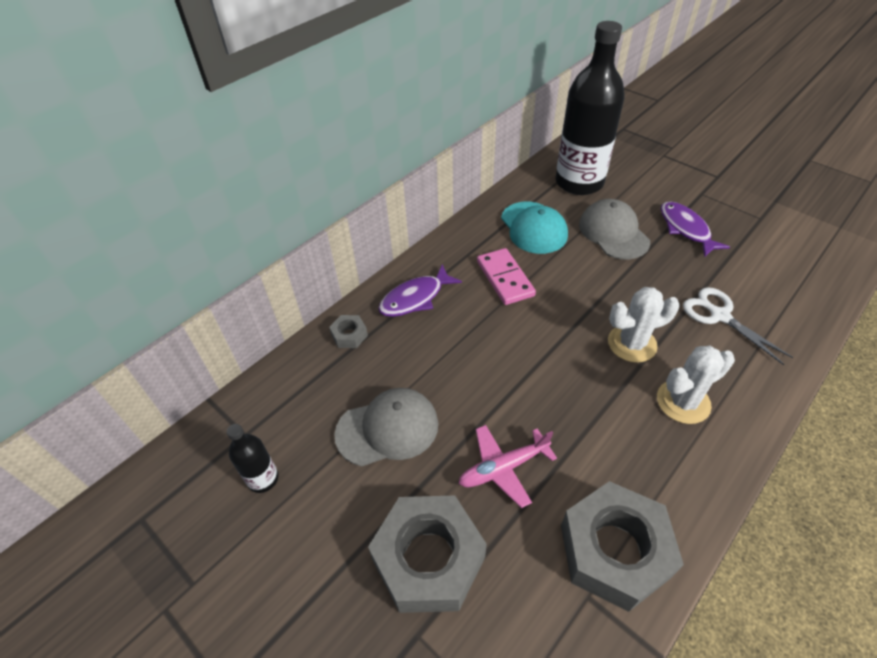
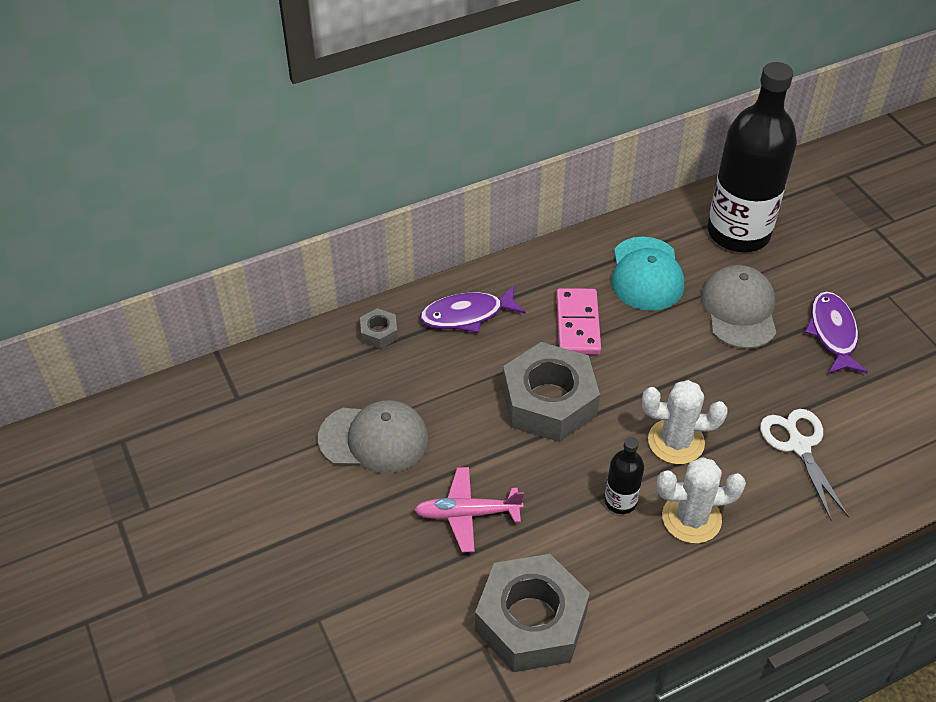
camera: 20 degrees right, 0 degrees up
(263, 479) = (239, 443): black bottle -> black bottle (620, 501)
(428, 559) = (356, 564): grey nut -> grey nut (549, 402)

